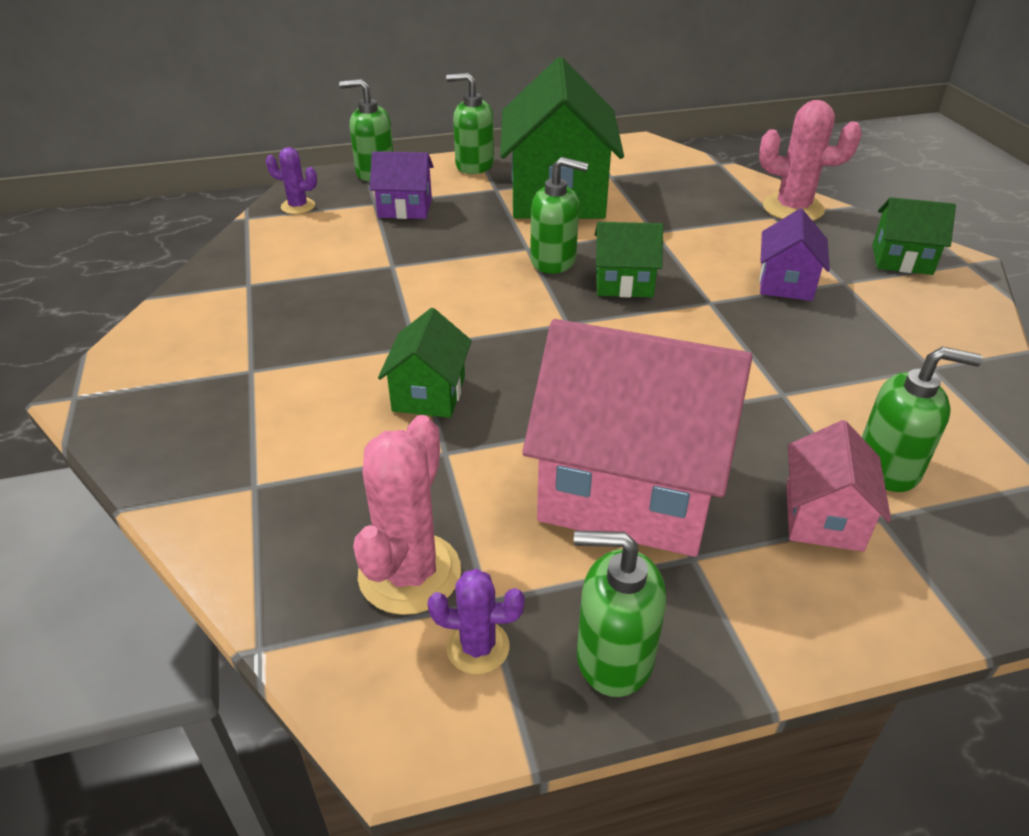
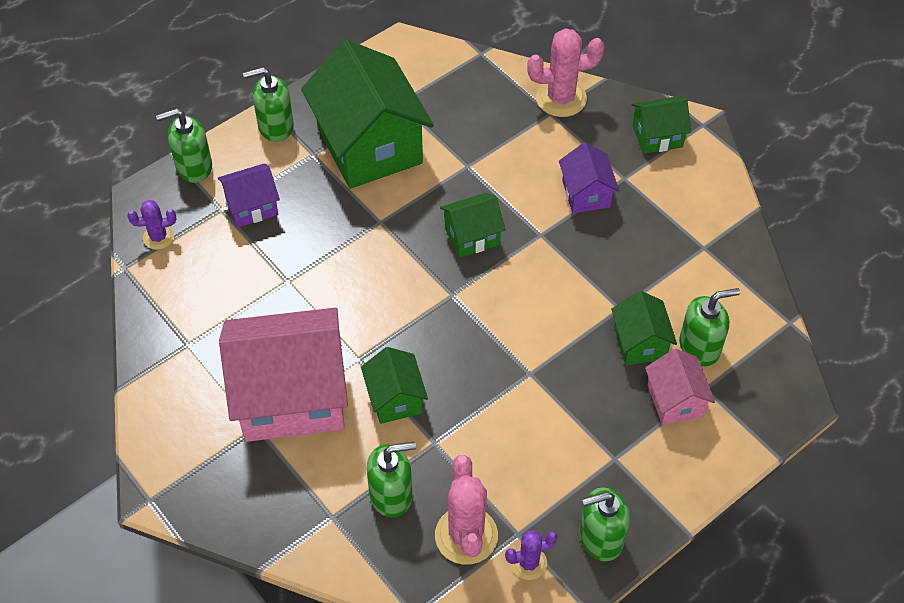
camera: 25 degrees left, 15 degrees up
(554, 261) = (408, 230): green soap dispenser -> green soap dispenser (391, 495)
(628, 488) = (559, 424): pink house -> pink house (291, 397)
(795, 436) = (640, 343): none -> green house

